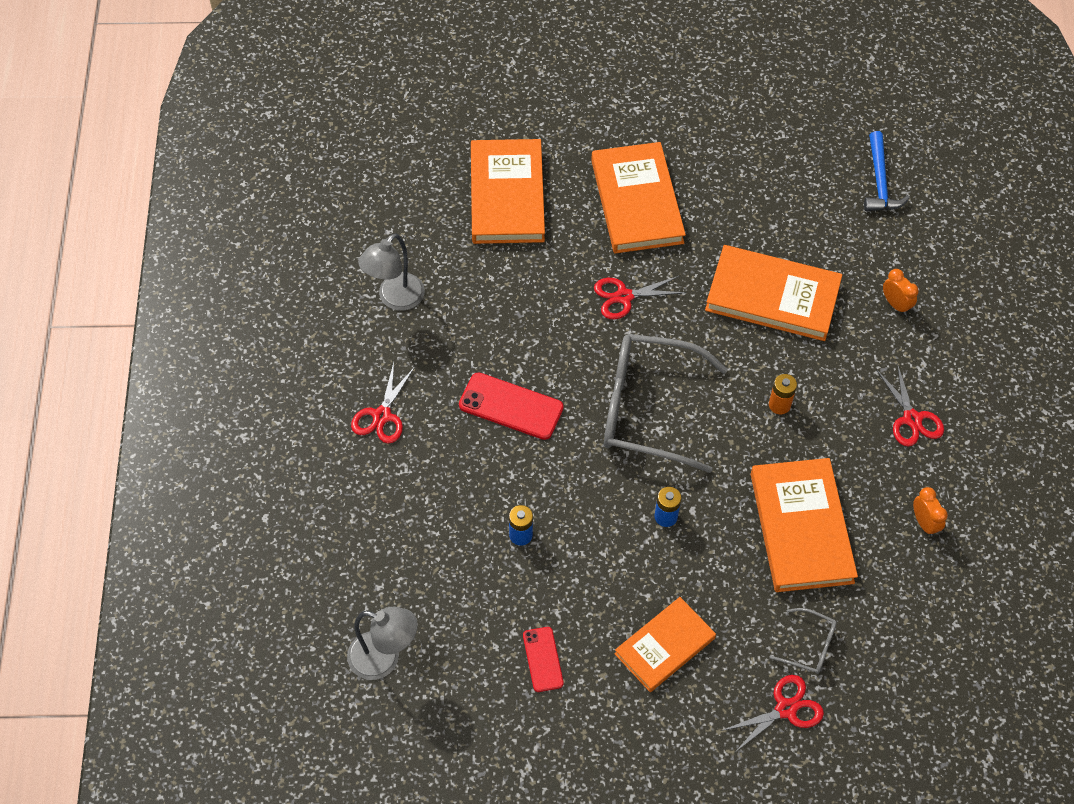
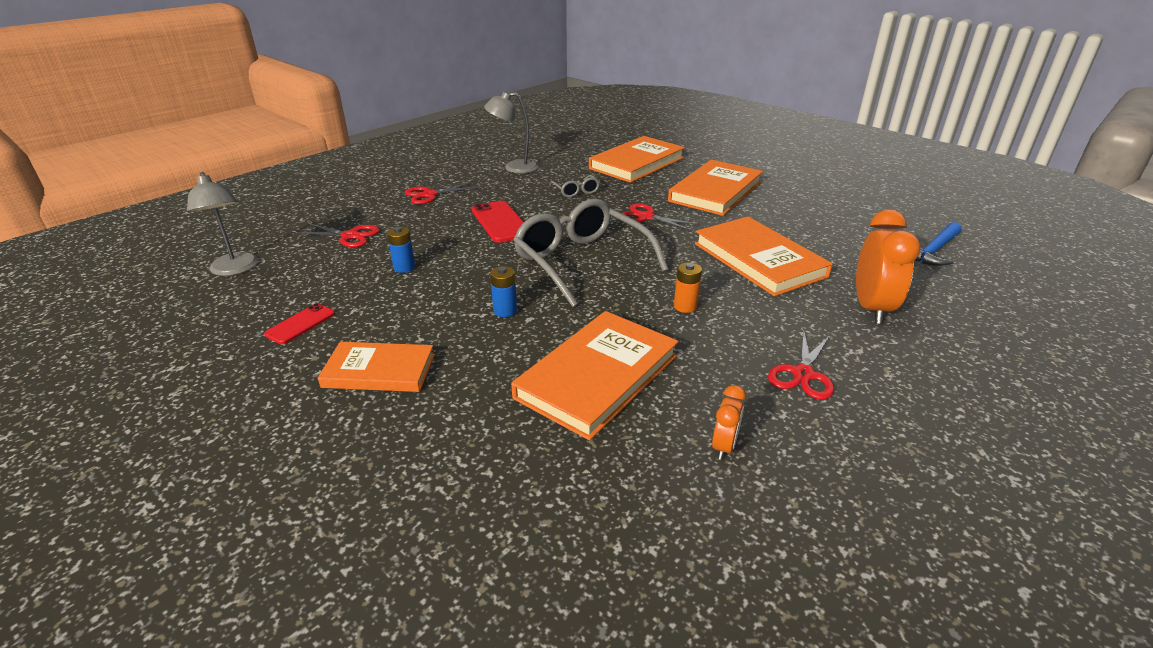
camera: 45 degrees right, 25 degrees down
(786, 709) = (386, 480): red scissors -> red scissors (350, 236)
(809, 646) = (481, 453): grey glasses -> grey glasses (576, 191)
(895, 304) = (871, 308): orange clock -> orange clock, size x1.95

